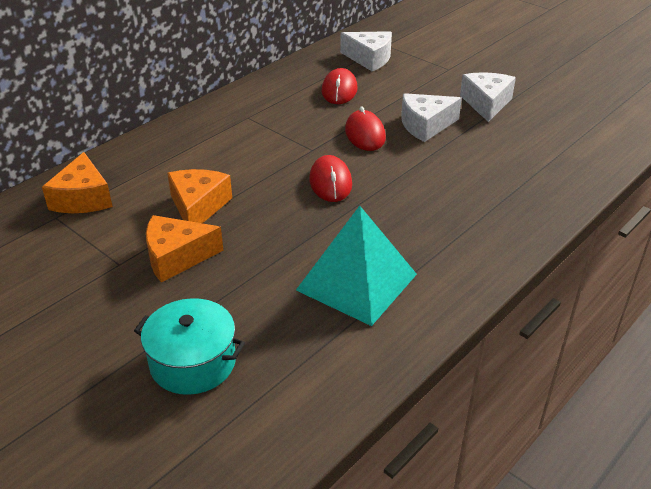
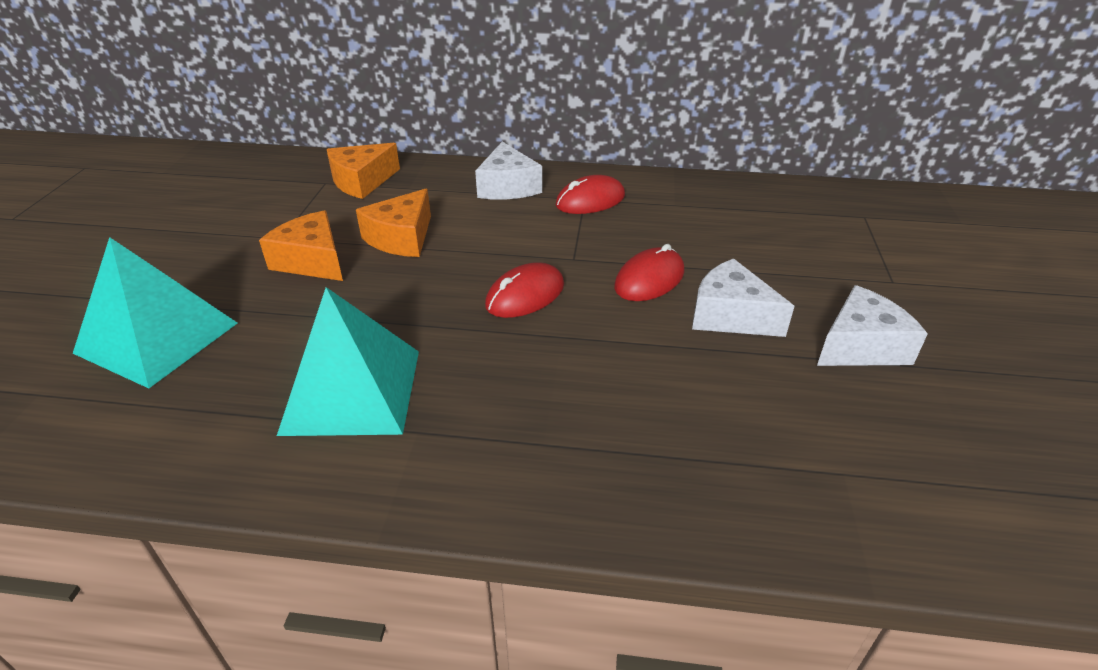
camera: 55 degrees right, 0 degrees up
(193, 362) = (157, 337): turquoise pot -> turquoise pyramid
(198, 206) = (401, 238): orange cheese -> orange cheese turned 150 degrees clockwise
(339, 90) = (715, 227): red mouse -> red mouse (590, 200)
(369, 58) = (814, 218): white cheese -> white cheese (508, 187)

